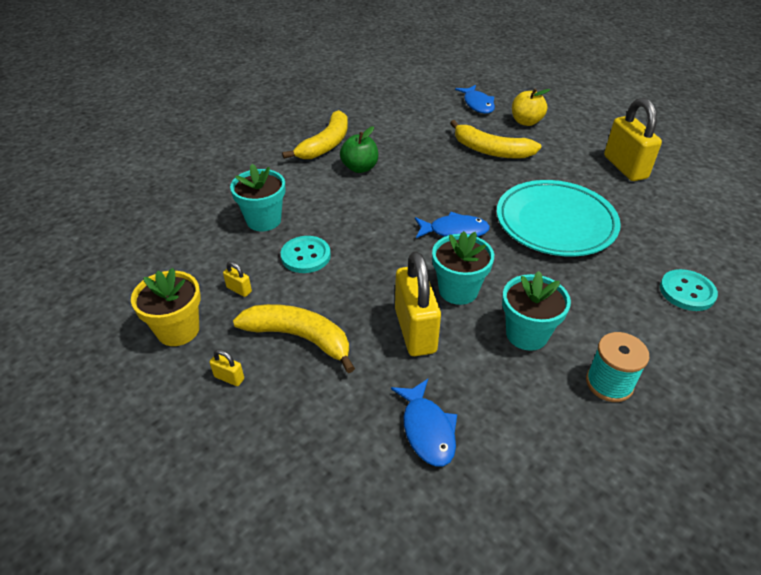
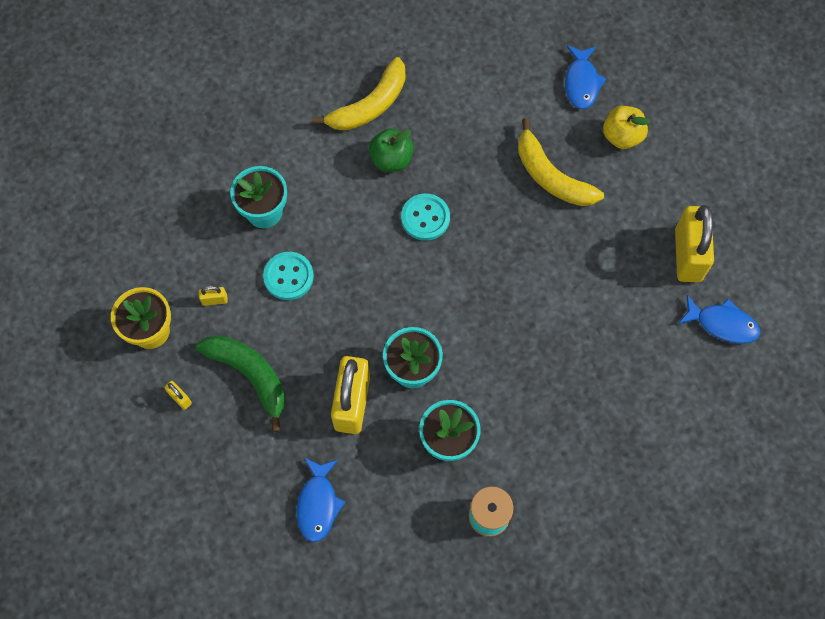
camera: 20 degrees right, 25 degrees up
(239, 289) = (214, 300): yellow padlock -> yellow padlock turned 60 degrees counterclockwise
(299, 337) = (250, 375): yellow banana -> green banana
(454, 231) = (447, 291): blue fish -> blue fish (722, 324)
(555, 223) = (556, 314): turquoise plate -> none
(687, 292) = (628, 447): turquoise button -> turquoise button (425, 218)

